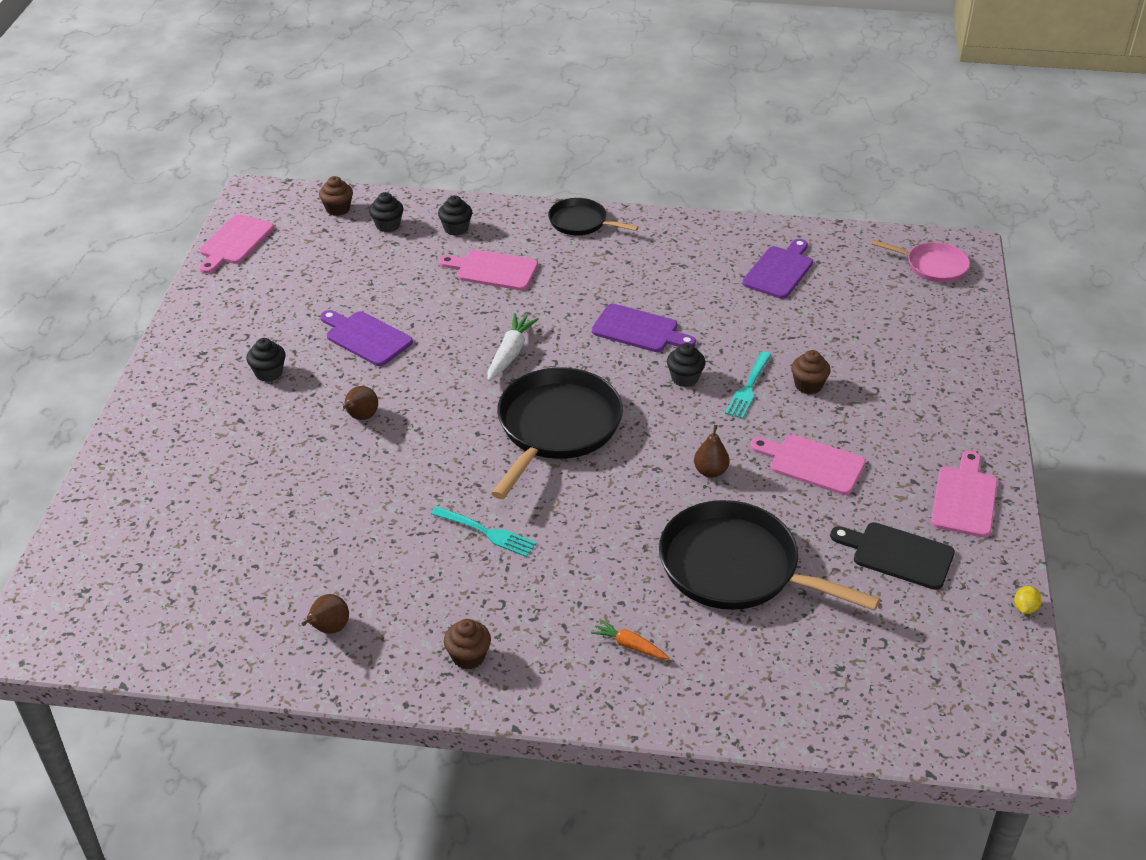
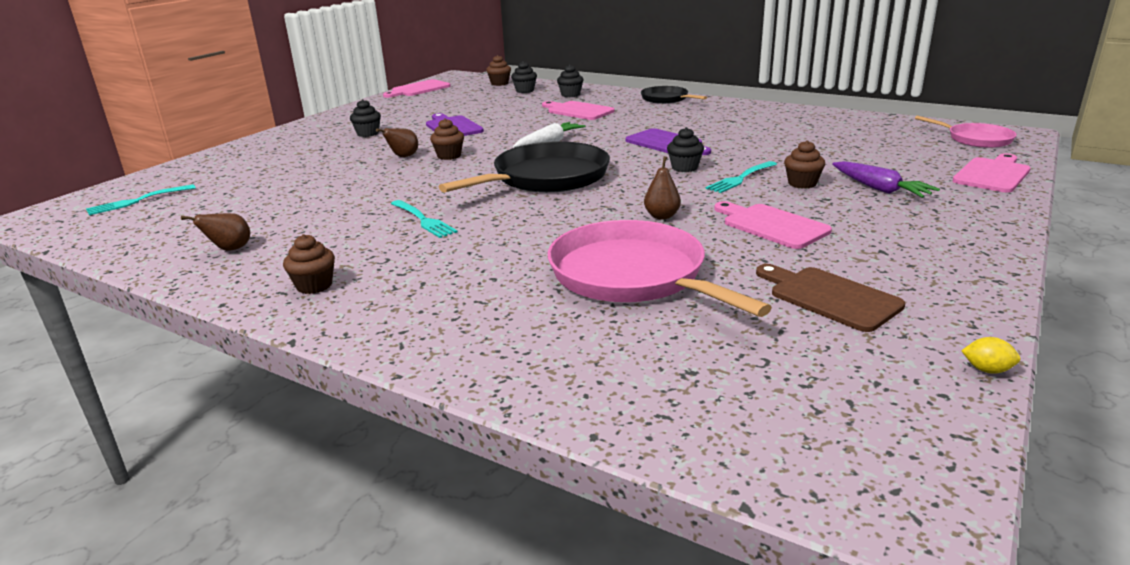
camera: 25 degrees right, 15 degrees down
(122, 575) = (138, 201): none -> turquoise fork
(414, 404) = (449, 156): none -> brown cupcake
(629, 645) = (469, 307): orange carrot -> none
(735, 567) = (632, 275): black pan -> pink pan
(779, 271) = (818, 129): purple cutting board -> none
(878, 380) = (880, 189): none -> purple carrot
(898, 554) = (829, 297): black cutting board -> brown cutting board
(964, 498) = (941, 271): pink cutting board -> pink cutting board (992, 174)
(1025, 608) = (987, 370): yellow lemon -> yellow lemon turned 60 degrees clockwise

